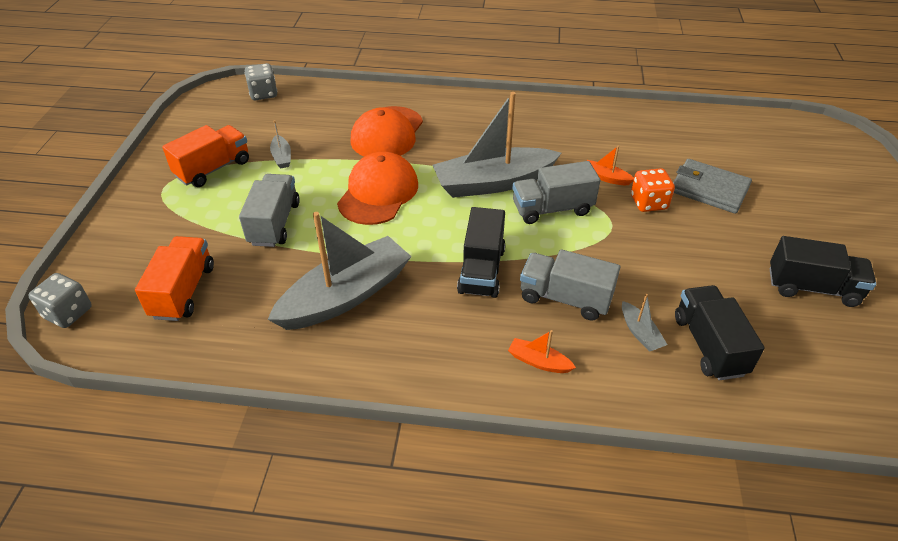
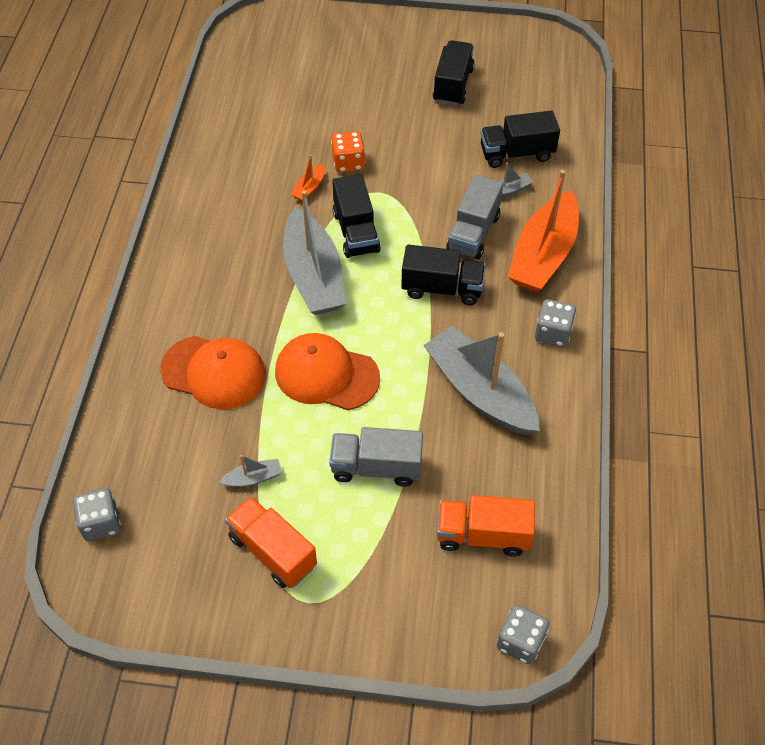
camera: 90 degrees left, 10 degrees up
(418, 362) = (552, 333): none -> grey dice
(539, 362) = (543, 255): orange boat -> orange boat, size x2.44
(552, 209) = (356, 232): grey truck -> black truck
(709, 189) = (330, 120): grey wallet -> none

